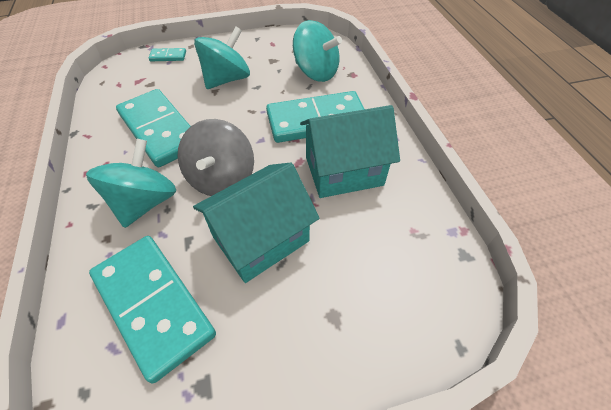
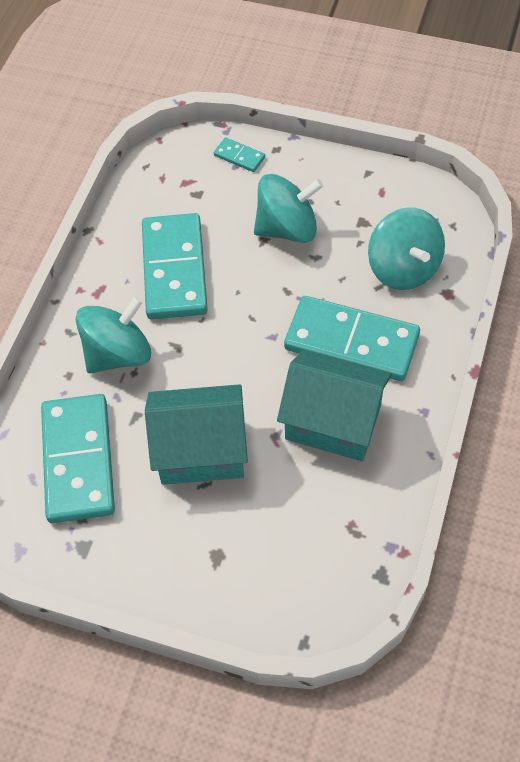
camera: 35 degrees right, 5 degrees up
(221, 178) = (203, 364): grey spinning top -> none

